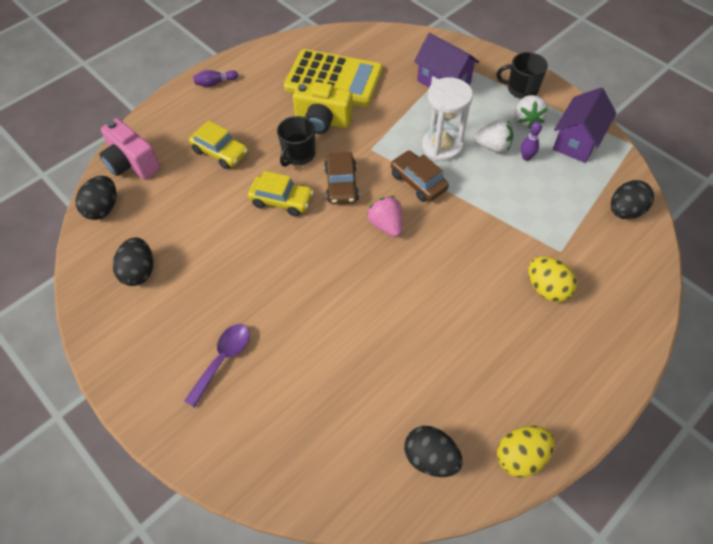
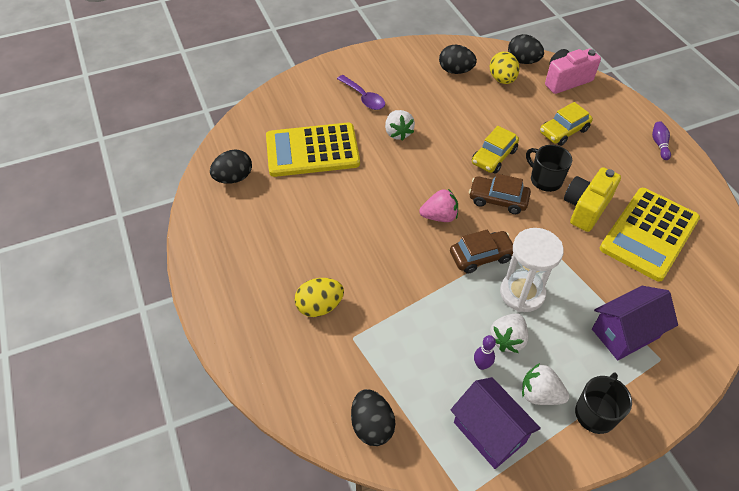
camera: 110 degrees right, 5 degrees down
(277, 299) = (398, 133): none -> white strawberry
(343, 383) = (312, 150): none -> yellow calculator
(520, 456) = (202, 226): yellow egg -> yellow egg (502, 79)

